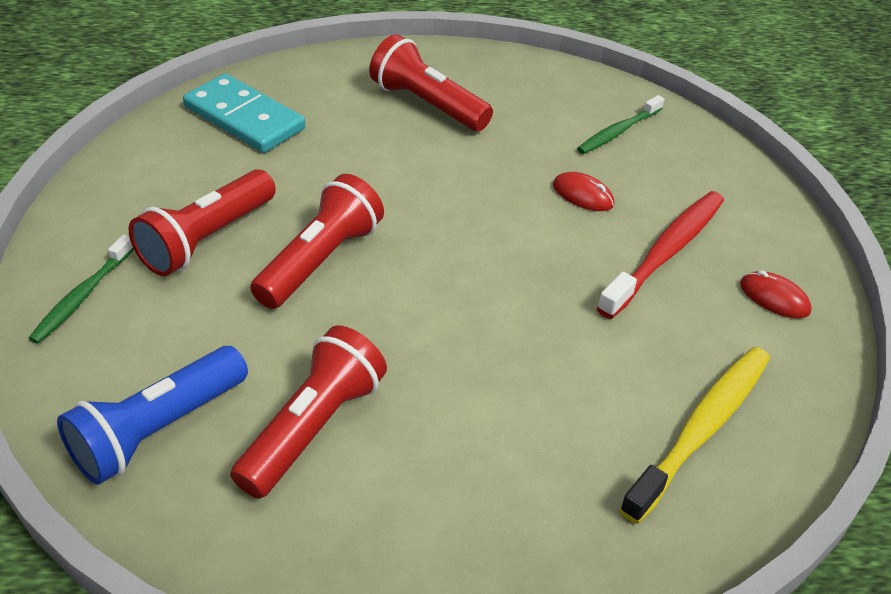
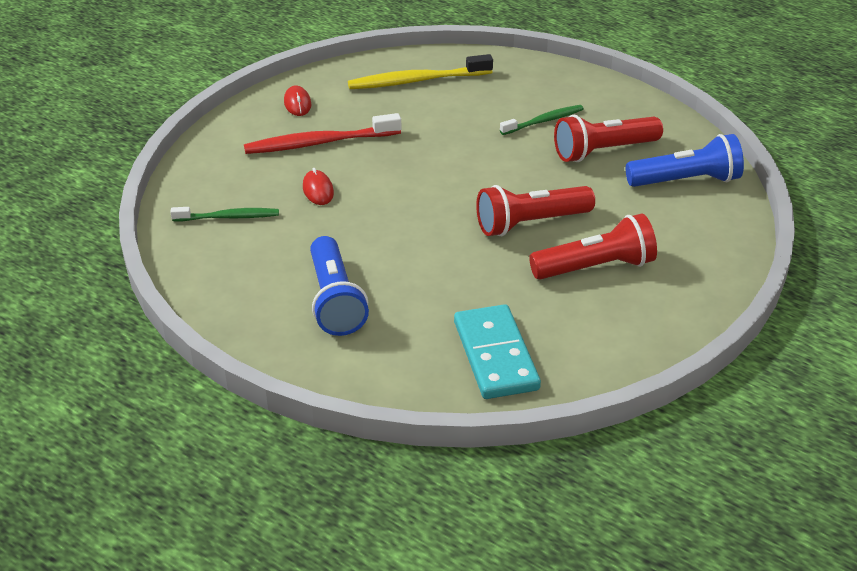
camera: 140 degrees left, 5 degrees down
(82, 296) = (700, 265): green toothbrush -> green toothbrush (544, 121)
(427, 104) = (335, 301): red flashlight -> blue flashlight

